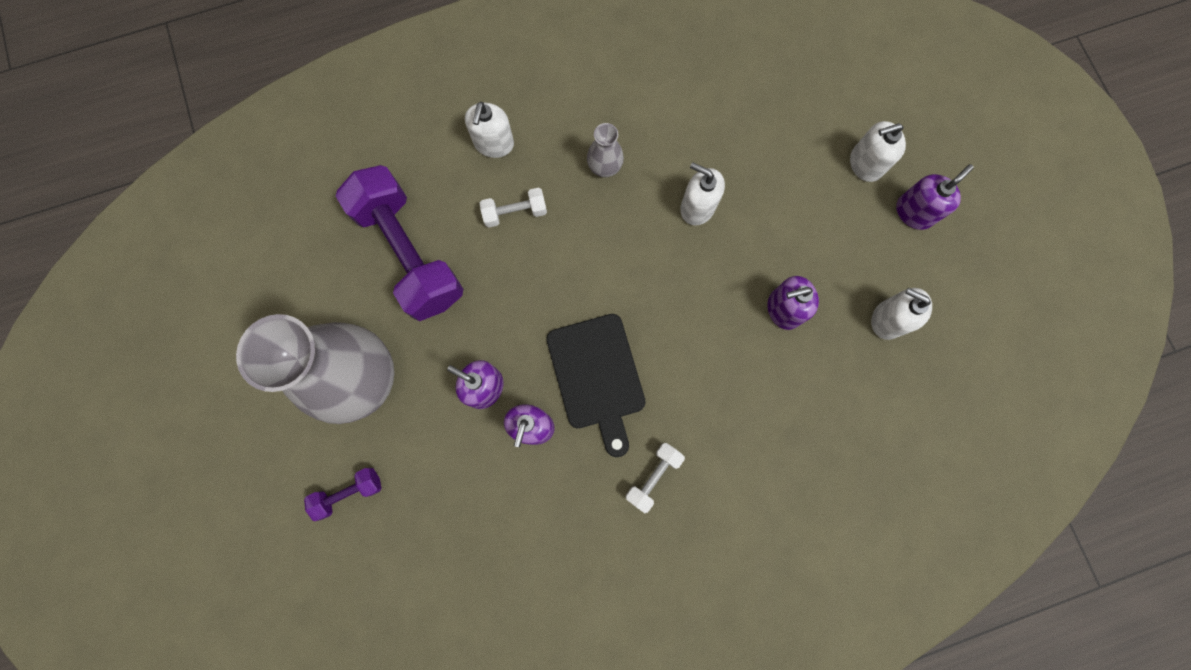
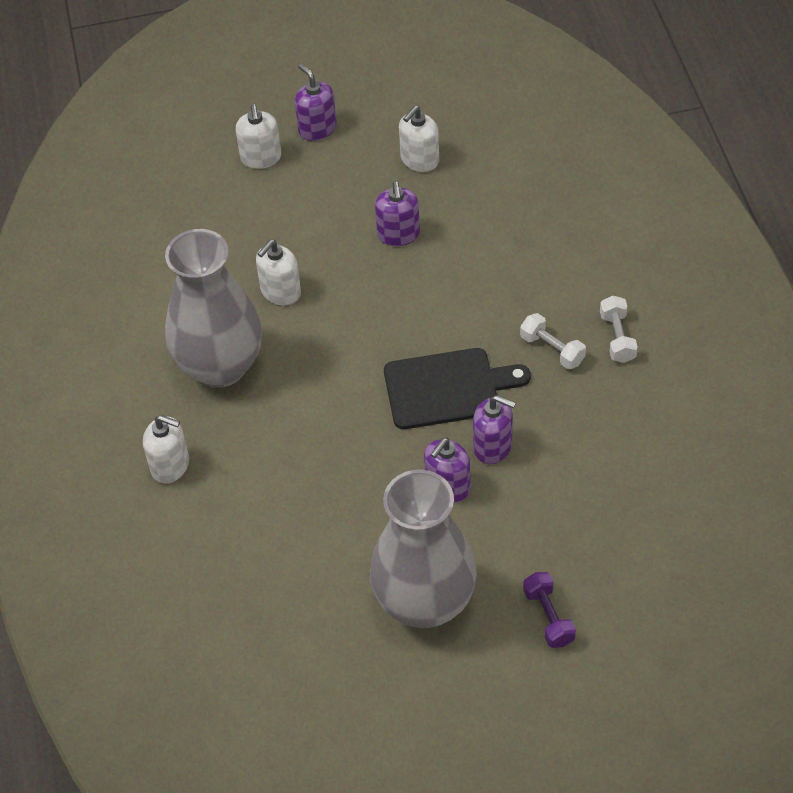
camera: 80 degrees left, 25 degrees down
(410, 253) = (285, 552): purple dumbbell -> none
(515, 212) = (256, 450): white dumbbell -> white dumbbell (617, 337)
(604, 167) = (220, 366): grey vase -> grey vase, size x2.43

